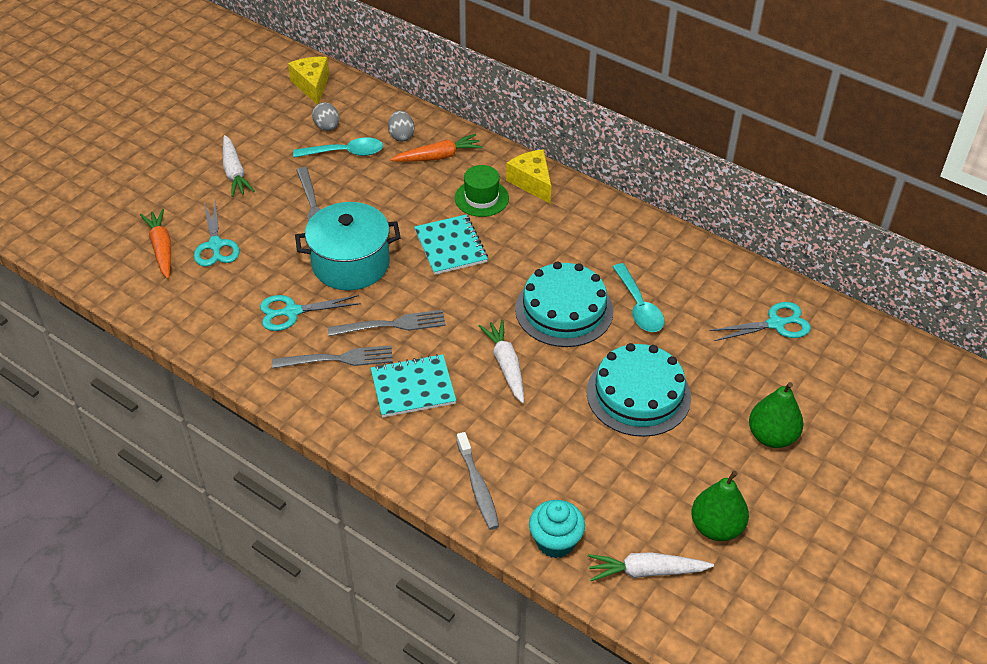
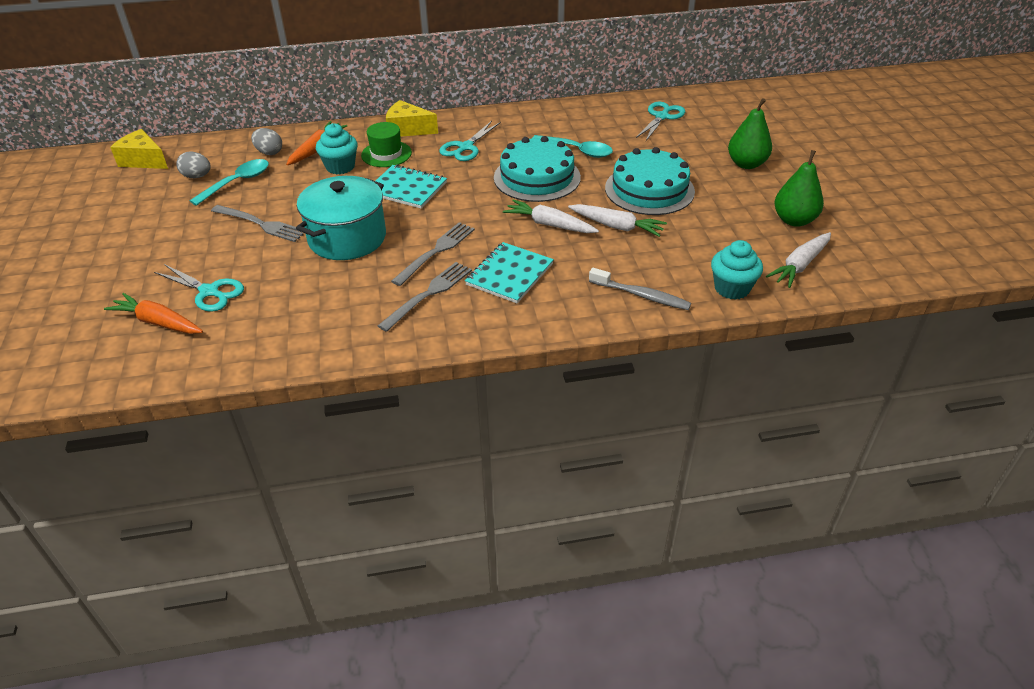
camera: 45 degrees left, 5 degrees down
(234, 172) = (153, 241): white carrot -> white carrot (616, 226)
(292, 312) = (345, 291): turquoise scissors -> turquoise scissors (465, 147)
(432, 188) = (340, 167): none -> turquoise cupcake

